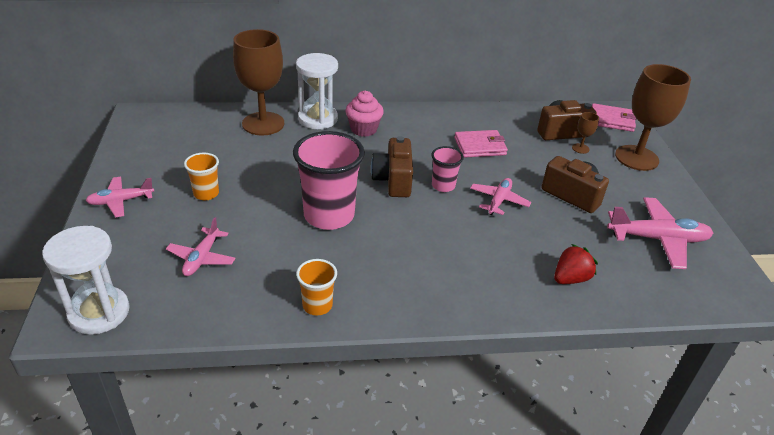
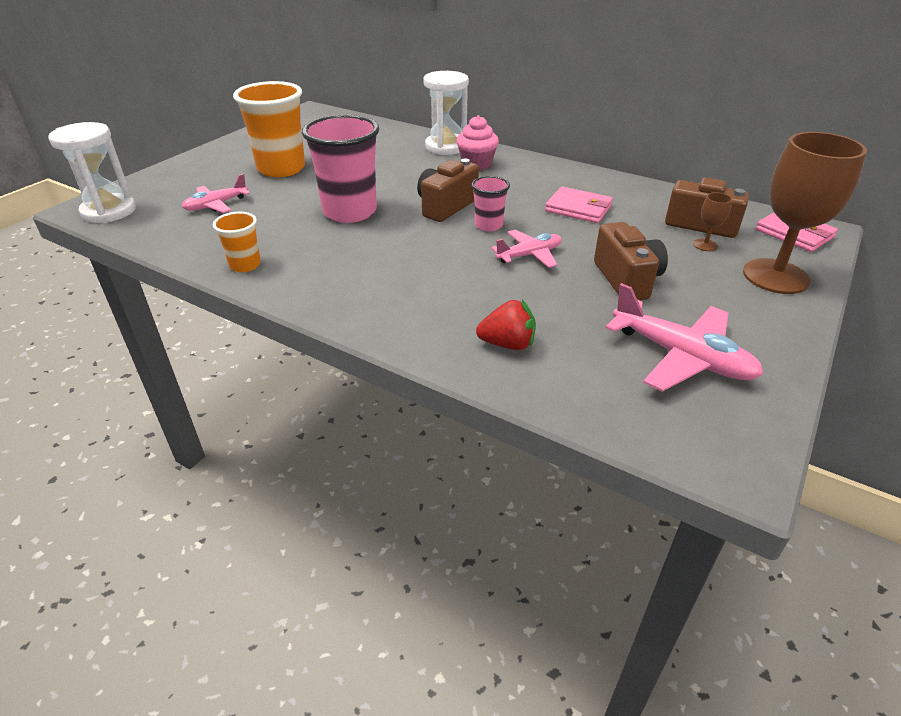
camera: 40 degrees right, 0 degrees up
(121, 201) = (220, 156): pink plane -> none
(206, 193) = (281, 169): orange cup -> orange cup, size x1.97
(263, 124) = (394, 138): brown goblet -> none

